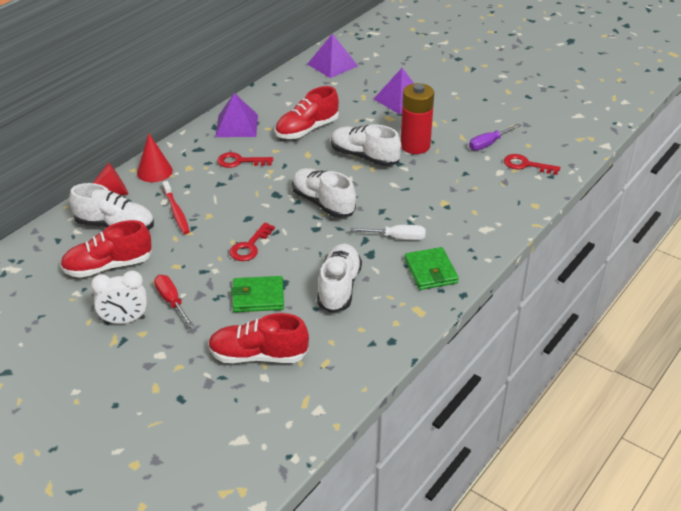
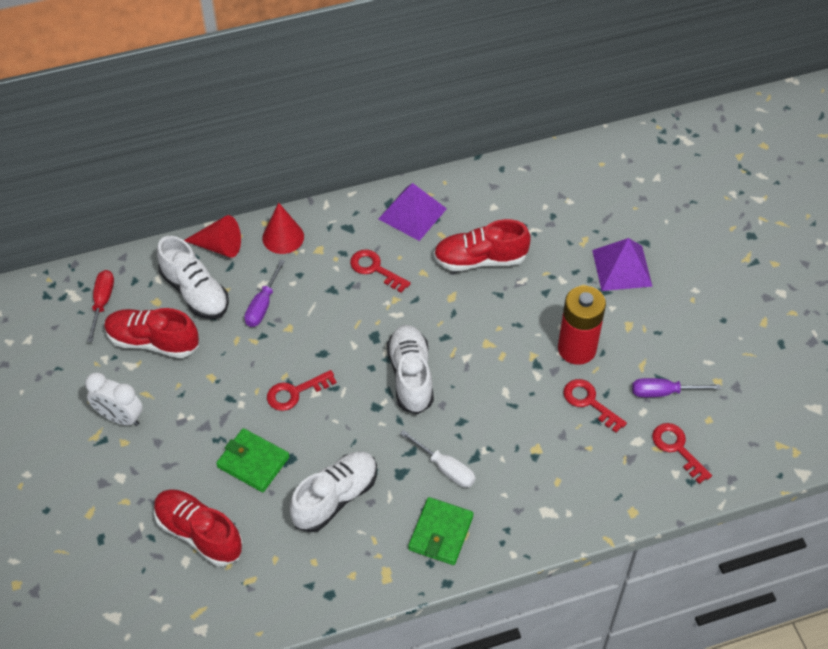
camera: 35 degrees right, 15 degrees up
(171, 301) = (175, 420): red screwdriver -> red screwdriver (102, 302)
(176, 212) = (263, 305): red toothbrush -> purple screwdriver
(332, 65) = (591, 171): purple pyramid -> none
(364, 157) = (507, 334): white shoe -> none
(451, 167) = (589, 402): none -> red key

